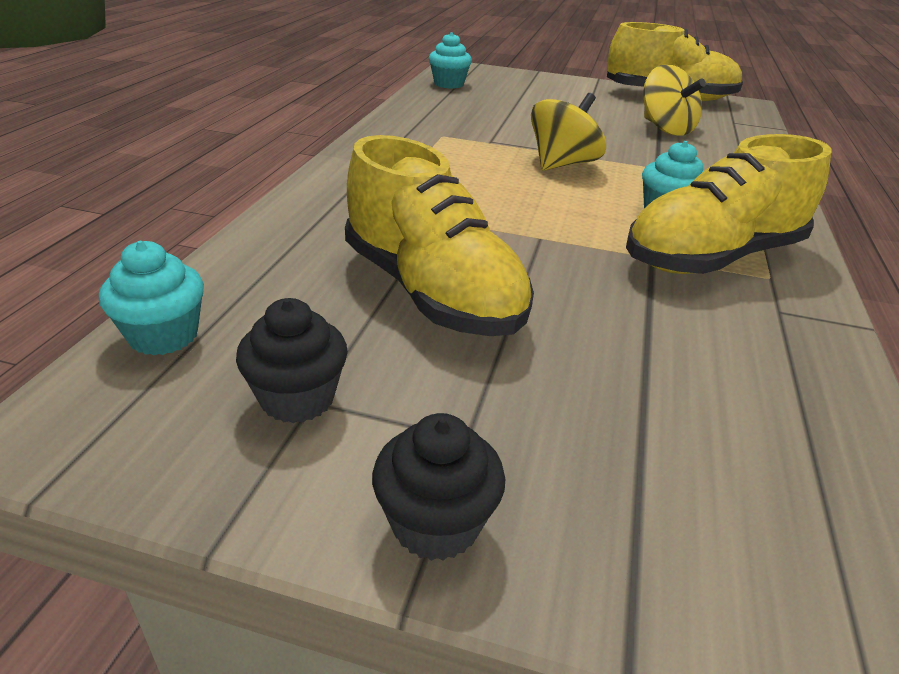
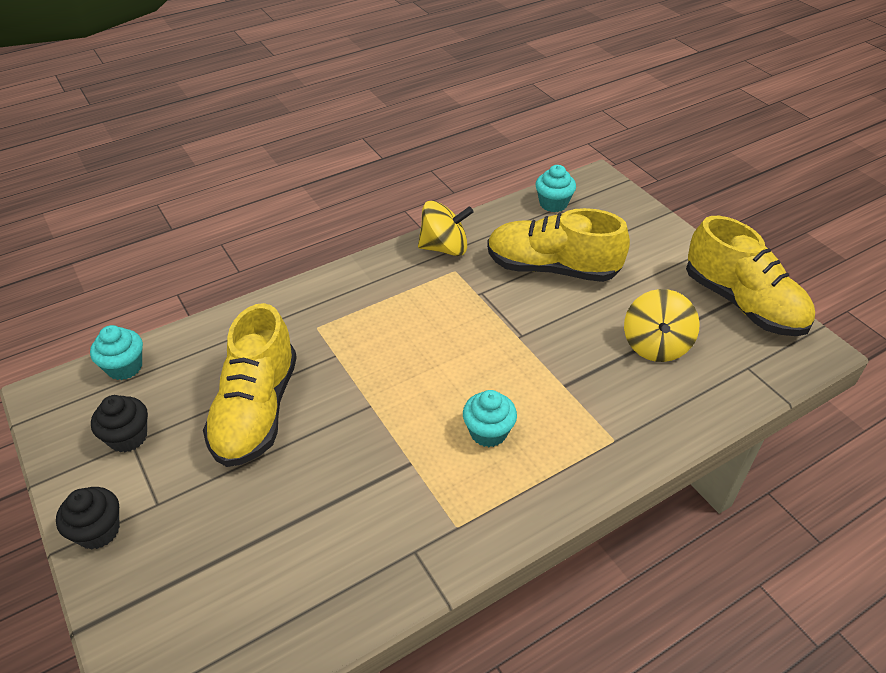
camera: 45 degrees right, 10 degrees up
(562, 164) = (493, 345): yellow spinning top -> yellow spinning top (444, 248)
(712, 257) = (448, 488): yellow shoe -> yellow shoe (552, 268)

